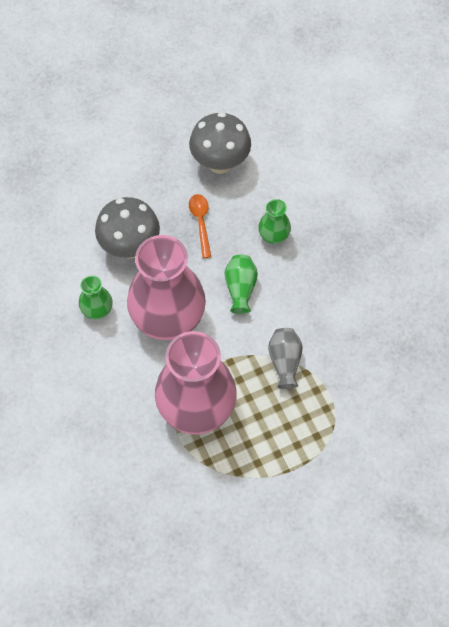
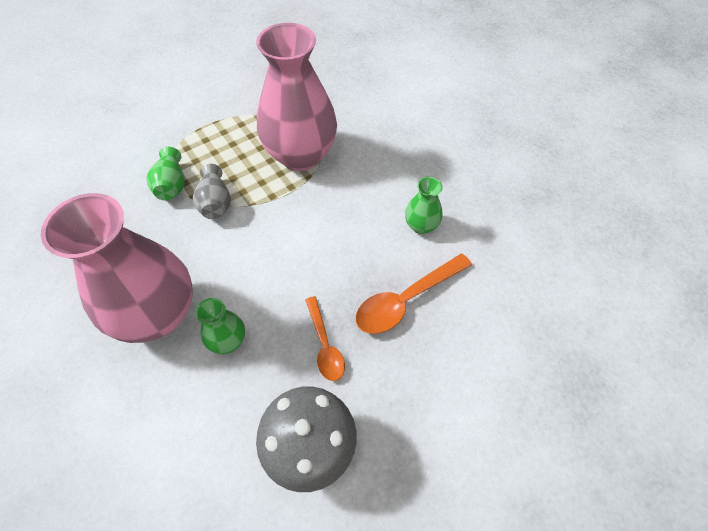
camera: 170 degrees right, 5 degrees down
(130, 247) = (406, 300): grey mushroom -> orange spoon
(168, 319) = (343, 227): pink vase -> pink vase (158, 314)
(240, 288) = (266, 269): green vase -> green vase (172, 185)

